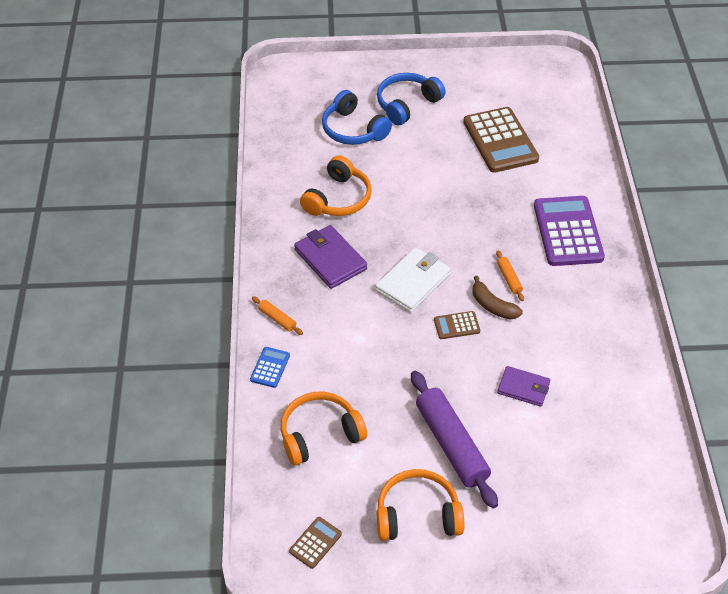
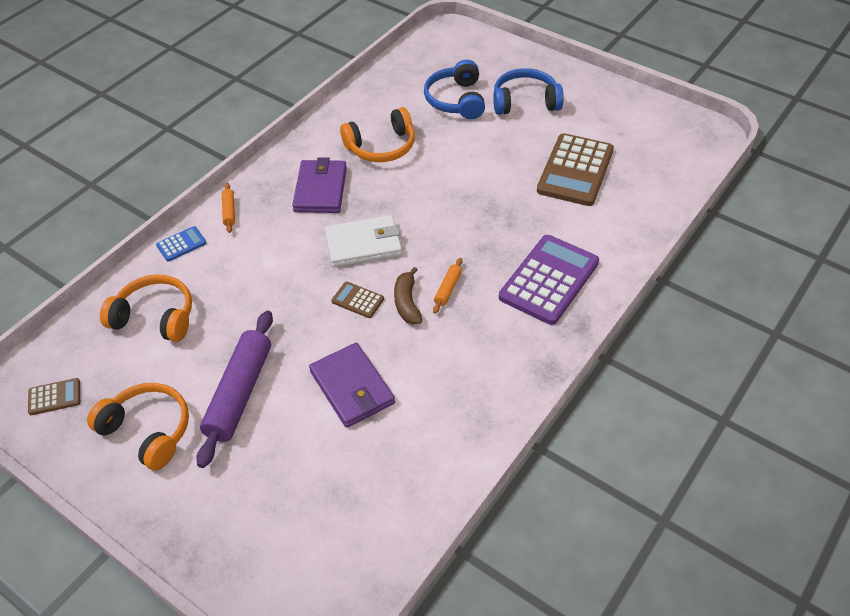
camera: 40 degrees right, 0 degrees up
(523, 388) = (352, 387): purple wallet -> purple wallet, size x1.54

